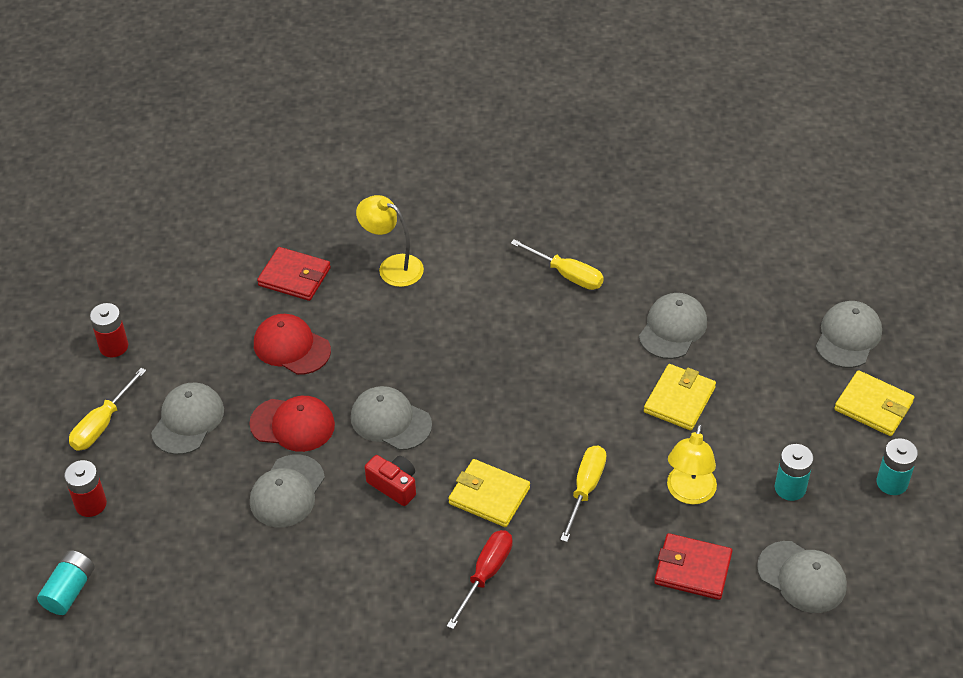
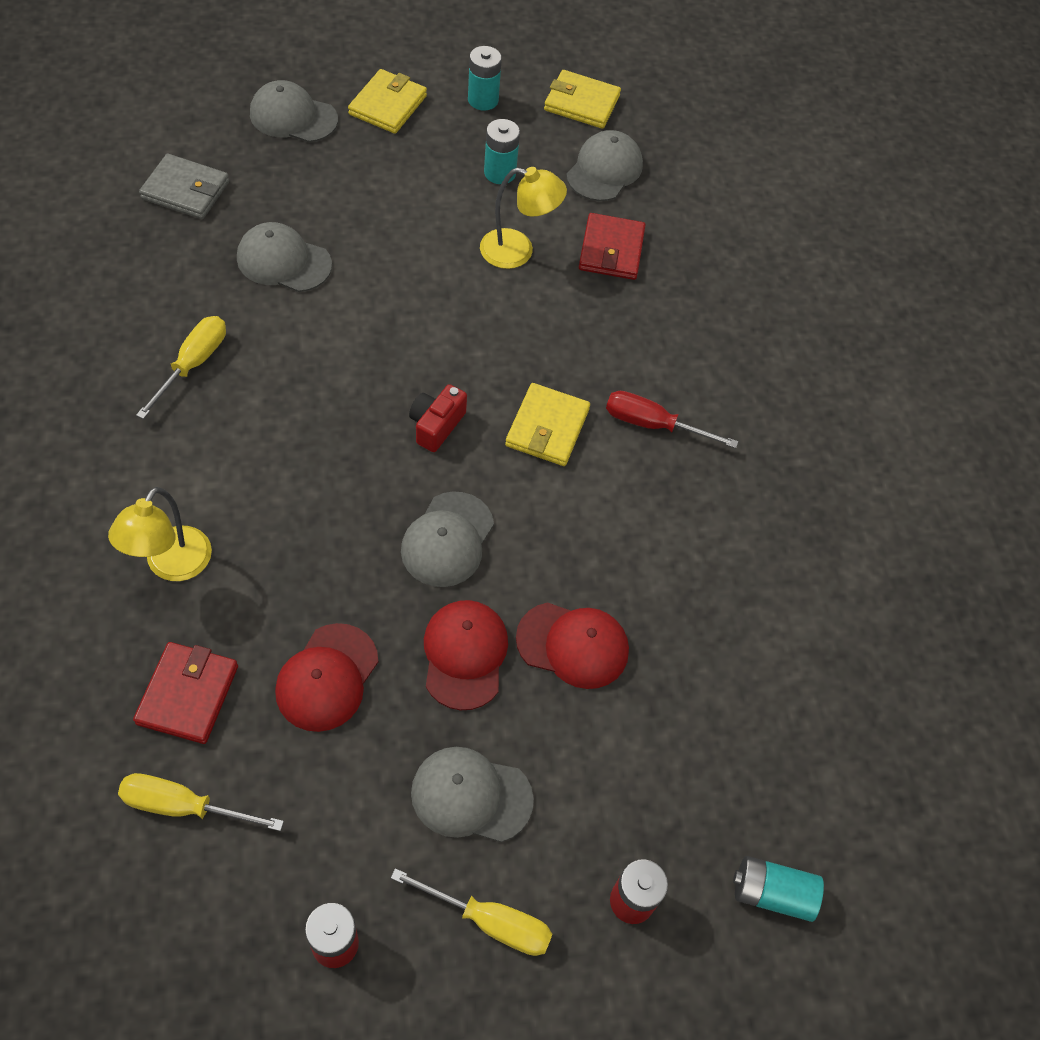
camera: 105 degrees left, 10 degrees up
(287, 491) = (573, 645): grey cap -> red cap
(394, 485) = (547, 525): red camera -> red camera (436, 425)
(585, 489) = (525, 339): yellow screwdriver -> yellow screwdriver (183, 806)
(679, 400) = (391, 257): yellow wallet -> yellow wallet (581, 103)
(750, 267) = (186, 190): none -> grey wallet

